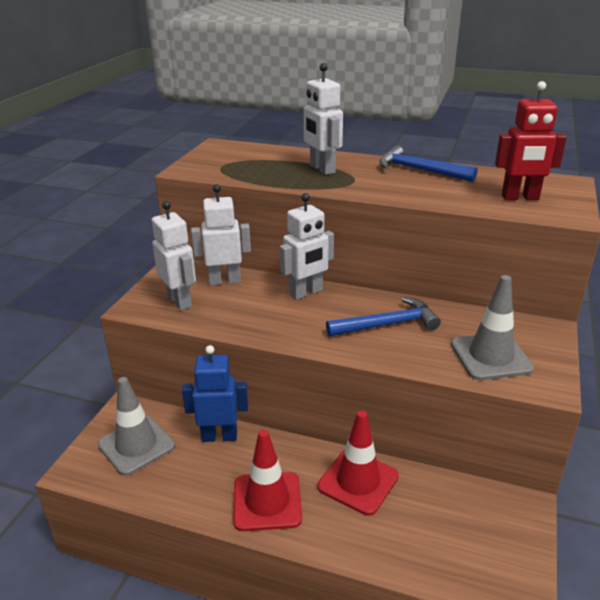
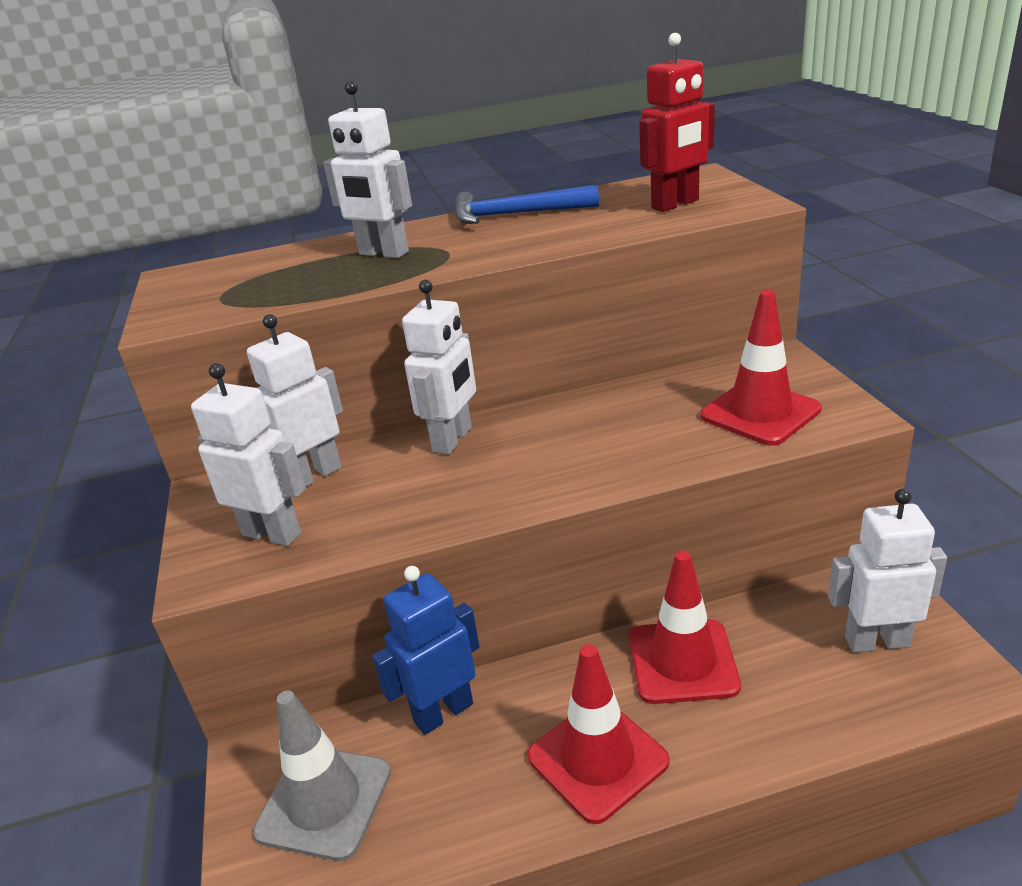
camera: 30 degrees left, 0 degrees up
(388, 324) = (603, 431): blue hammer -> none
(482, 537) = (876, 641): none -> white robot
(490, 356) = (760, 413): grey traffic cone -> red traffic cone

